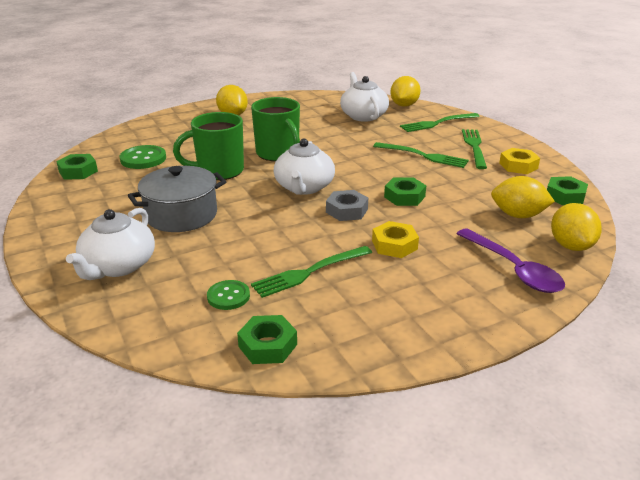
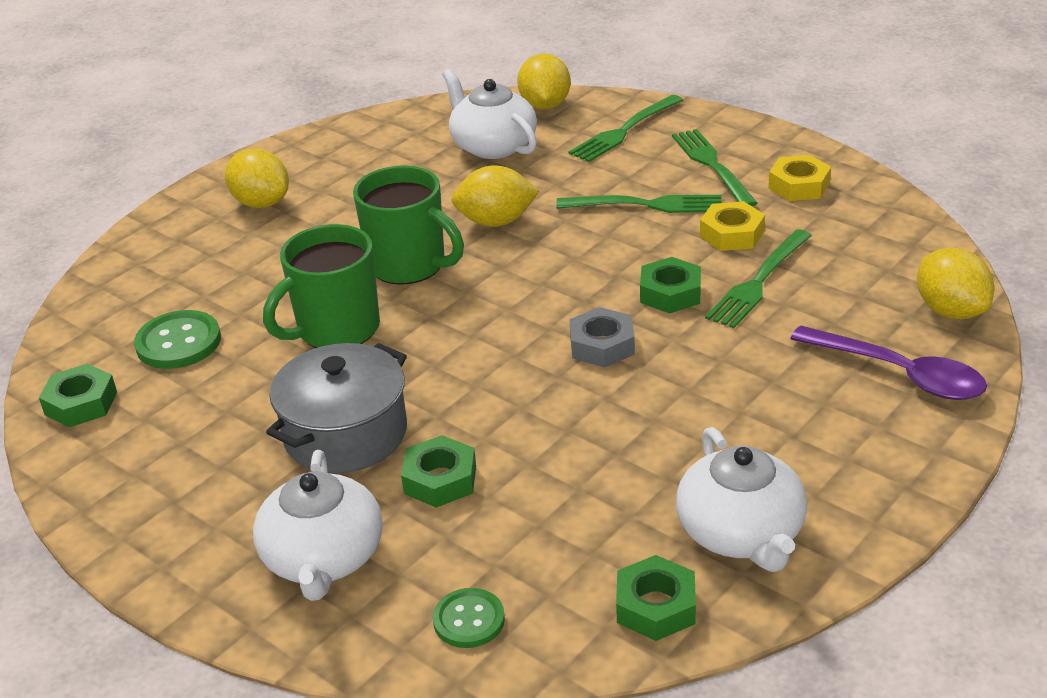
camera: 20 degrees left, 5 degrees up
(228, 296) = (539, 550): green button -> green button (469, 620)
(304, 187) = (503, 321): white teapot -> white teapot (741, 533)
(309, 272) = (626, 471): green fork -> green fork (759, 282)
(394, 245) = (714, 385): yellow nut -> yellow nut (732, 234)
(518, 215) = (852, 279): yellow lemon -> yellow lemon (496, 222)
(565, 196) = (895, 224): green nut -> green nut (440, 480)

